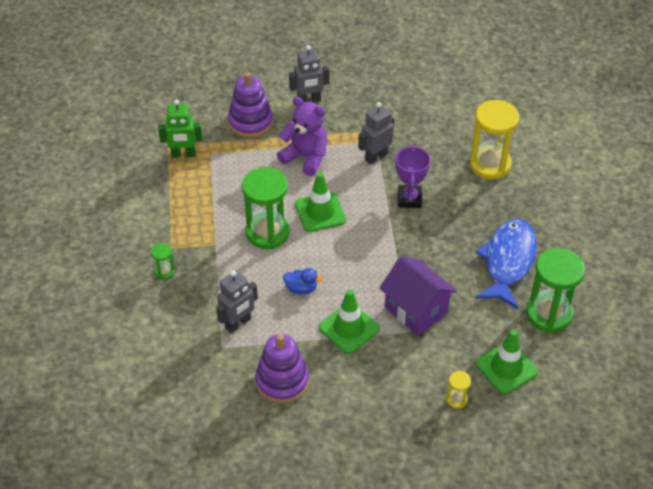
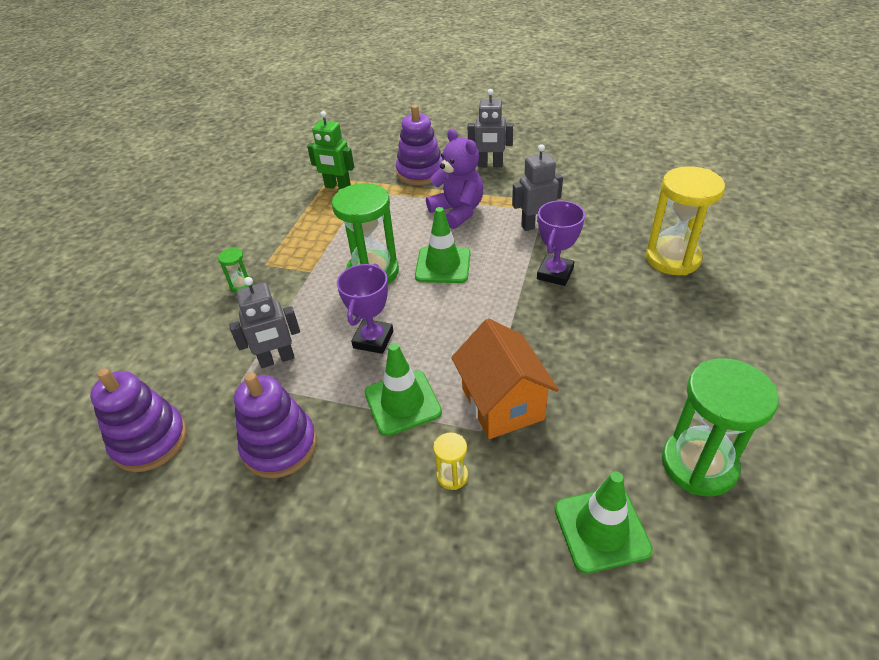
camera: 25 degrees right, 5 degrees down
(186, 406) = (150, 441): none -> purple stacking toy
(301, 288) = (373, 339): blue duck -> purple trophy
(416, 310) = (502, 404): purple house -> orange house
(457, 399) = (502, 555): yellow hourglass -> yellow hourglass (452, 476)
(508, 261) = (658, 375): blue fish -> none

